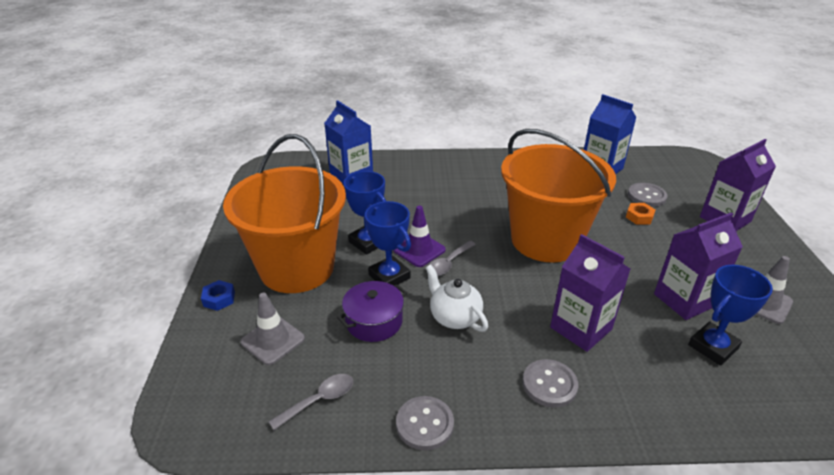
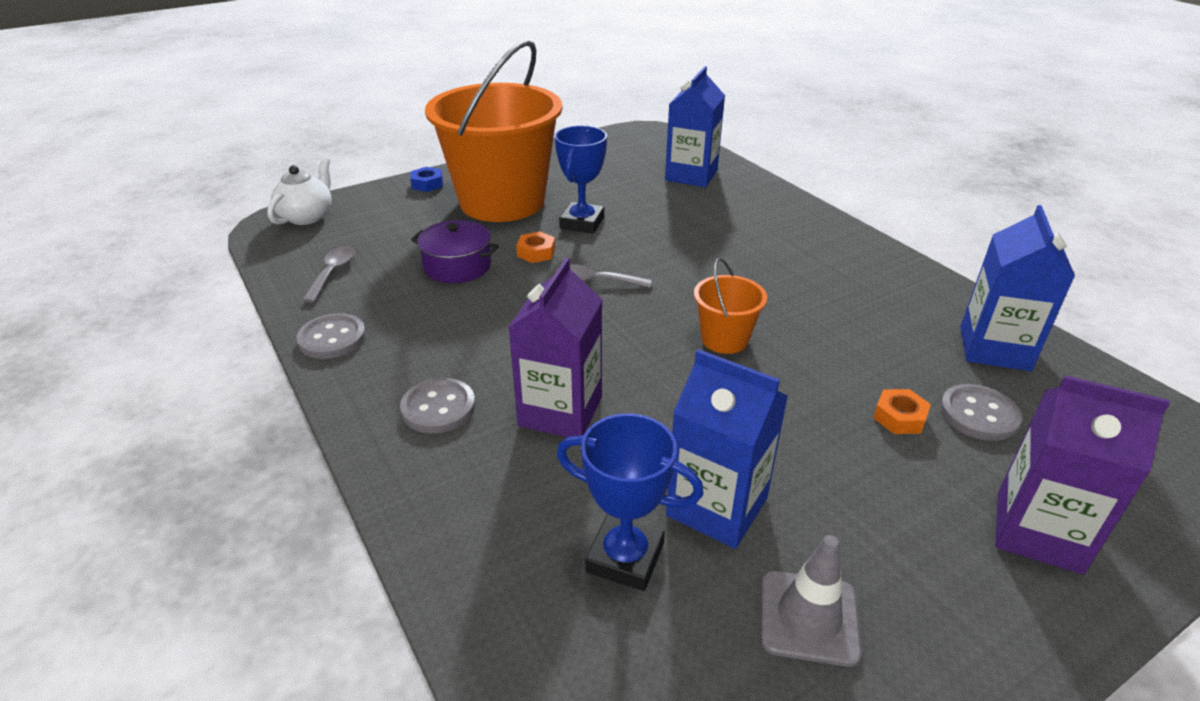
camera: 60 degrees right, 0 degrees up
(273, 340) = (393, 226): grey traffic cone -> none
(319, 400) = (332, 273): grey spoon -> grey spoon turned 105 degrees counterclockwise
(389, 276) = (536, 252): blue trophy -> orange nut
(419, 250) = (601, 255): purple traffic cone -> none
(454, 317) = (504, 311): white teapot -> white teapot (307, 216)
(546, 240) = (724, 339): orange bucket -> orange bucket, size x0.42
(684, 300) = (717, 507): purple carton -> blue carton

